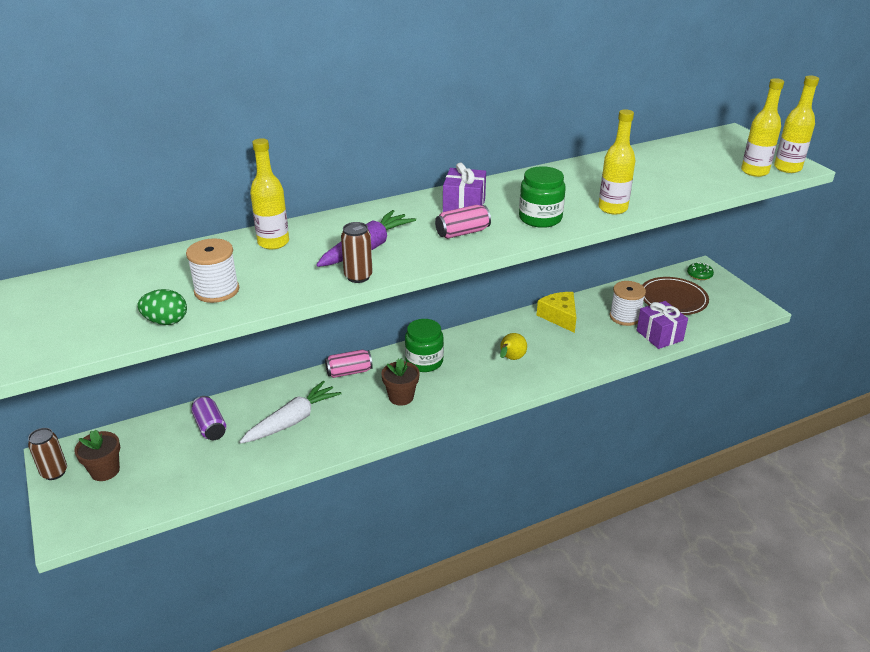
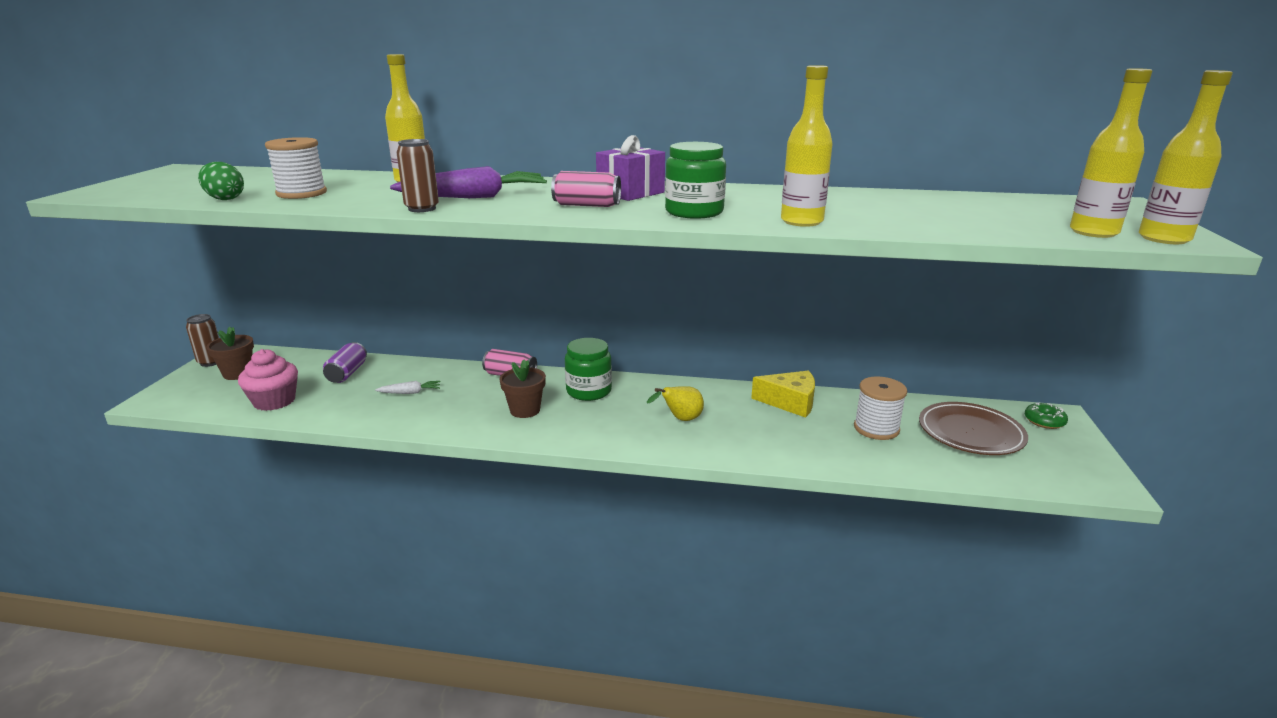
camera: 35 degrees right, 10 degrees down
(187, 479) = (274, 401): none -> pink cupcake
(293, 420) = (410, 392): white carrot -> white carrot, size x0.50
(559, 317) = (790, 402): yellow cheese -> yellow cheese turned 90 degrees clockwise
(659, 335) = (902, 462): purple gift -> none

